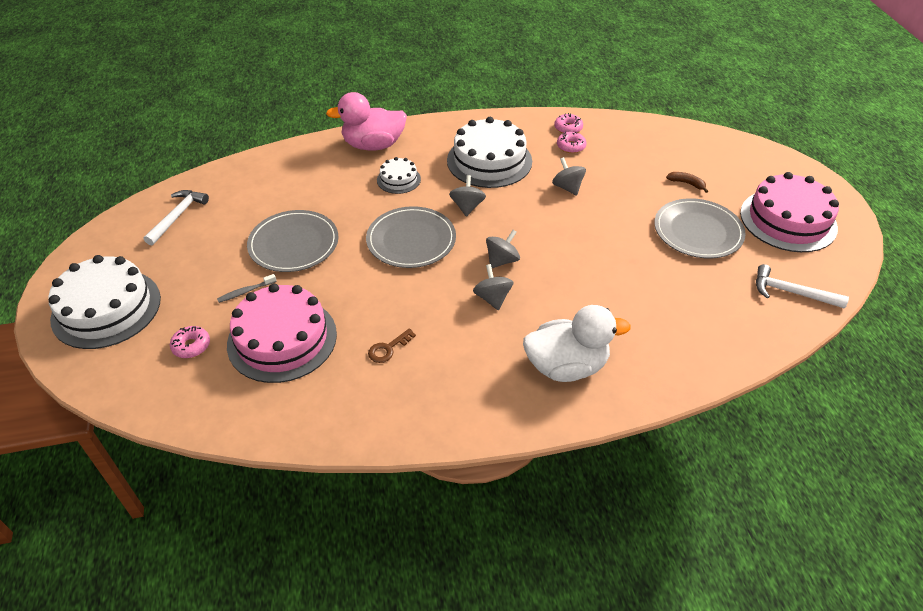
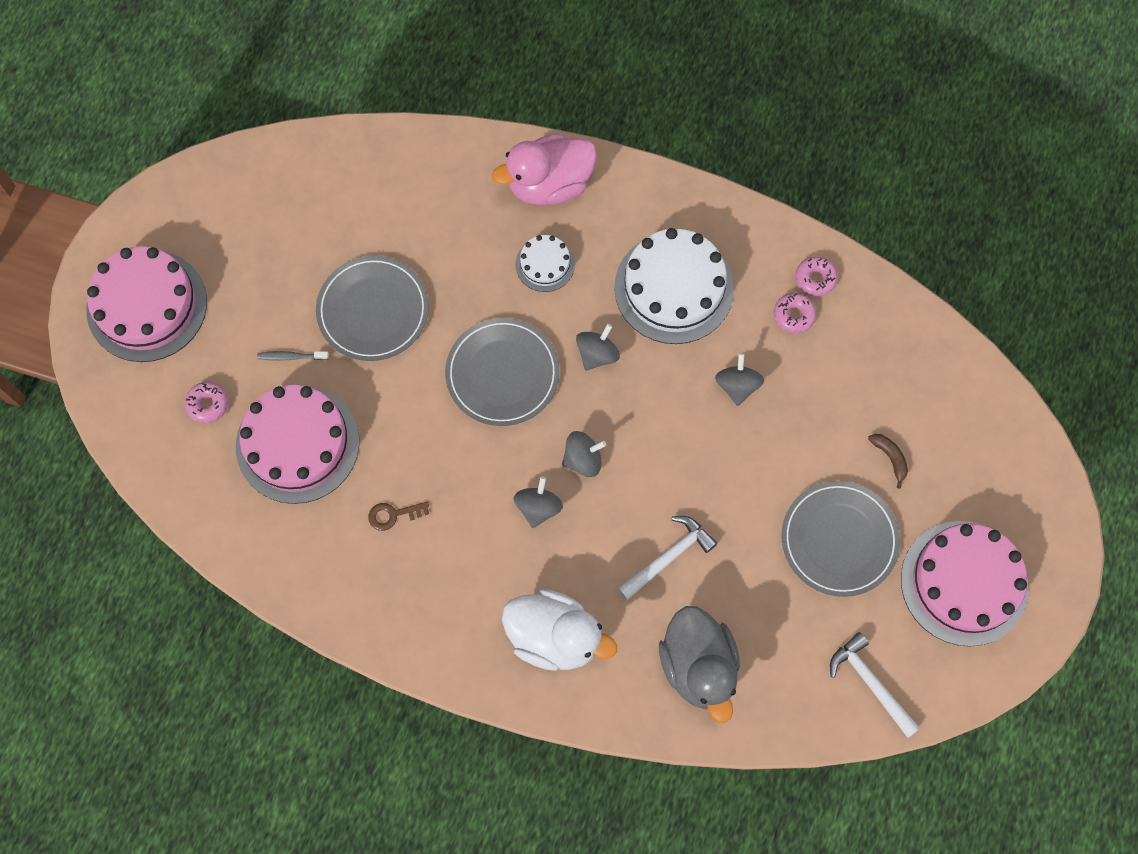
camera: 30 degrees right, 25 degrees up
(106, 308) = (147, 305): white cake -> pink cake
(177, 216) = (269, 197): white hammer -> white hammer (668, 557)
(373, 145) = (549, 184): pink duck -> pink duck turned 45 degrees counterclockwise
(679, 335) = (698, 666): none -> grey duck

